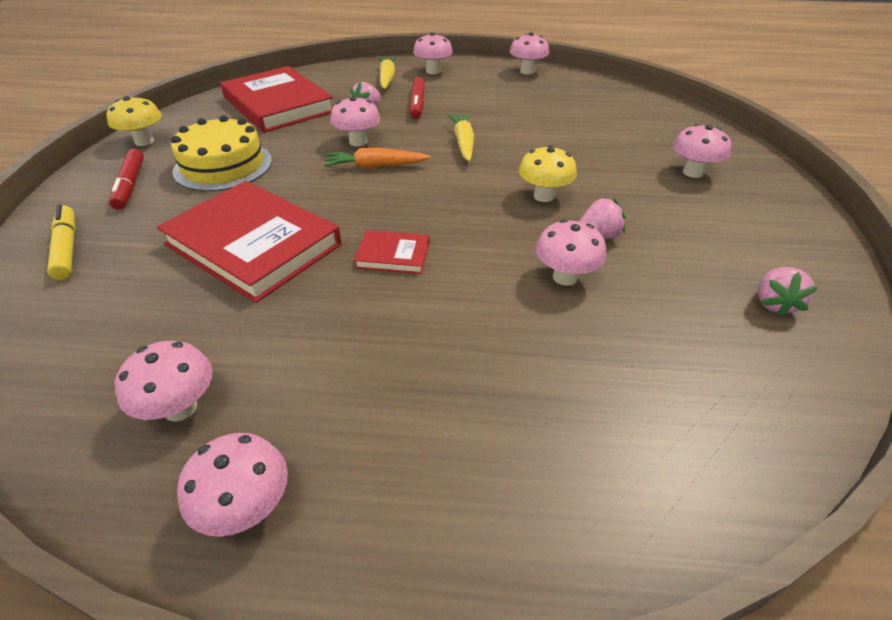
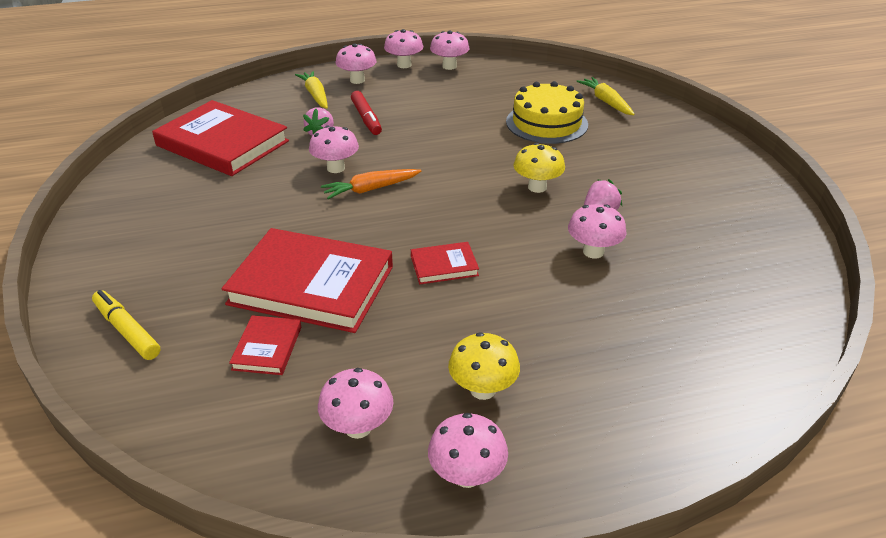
camera: 20 degrees left, 5 degrees down
(130, 185) = (135, 257): red marker -> none
(144, 141) = (108, 210): yellow mushroom -> yellow mushroom (483, 389)
(165, 296) = (267, 348): none -> red book
(223, 166) = (218, 218): yellow cake -> yellow cake (546, 123)
(463, 143) = (436, 151): yellow carrot -> yellow carrot (606, 102)
(692, 172) = (644, 142): pink mushroom -> pink mushroom (404, 65)
(774, 303) = (749, 237): pink strawberry -> none

